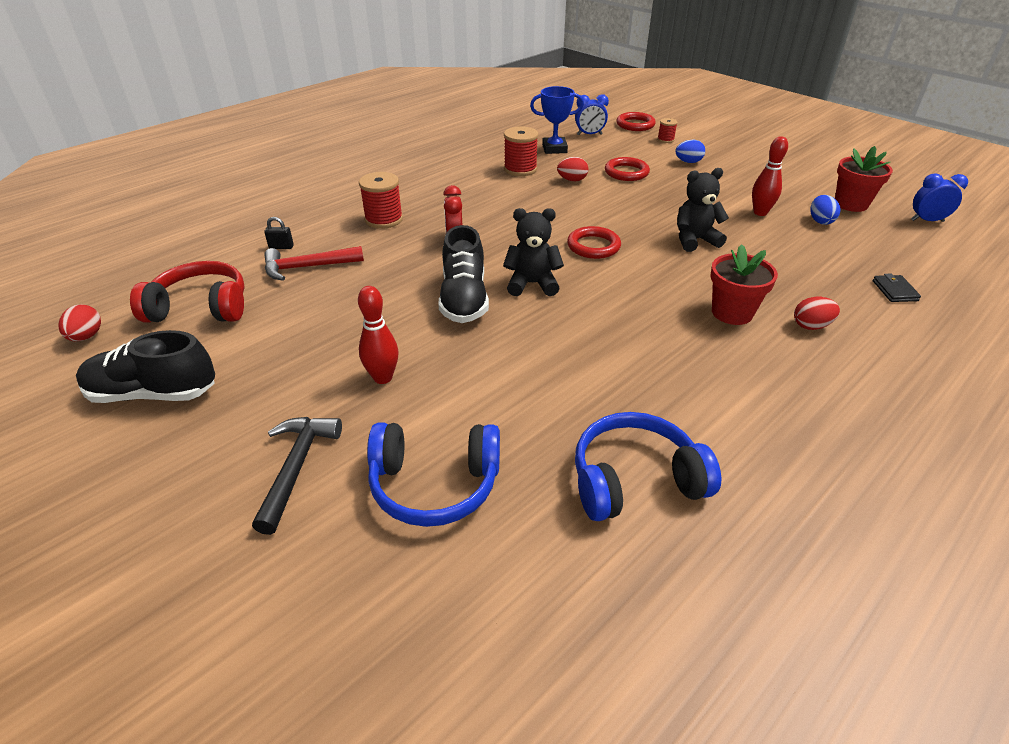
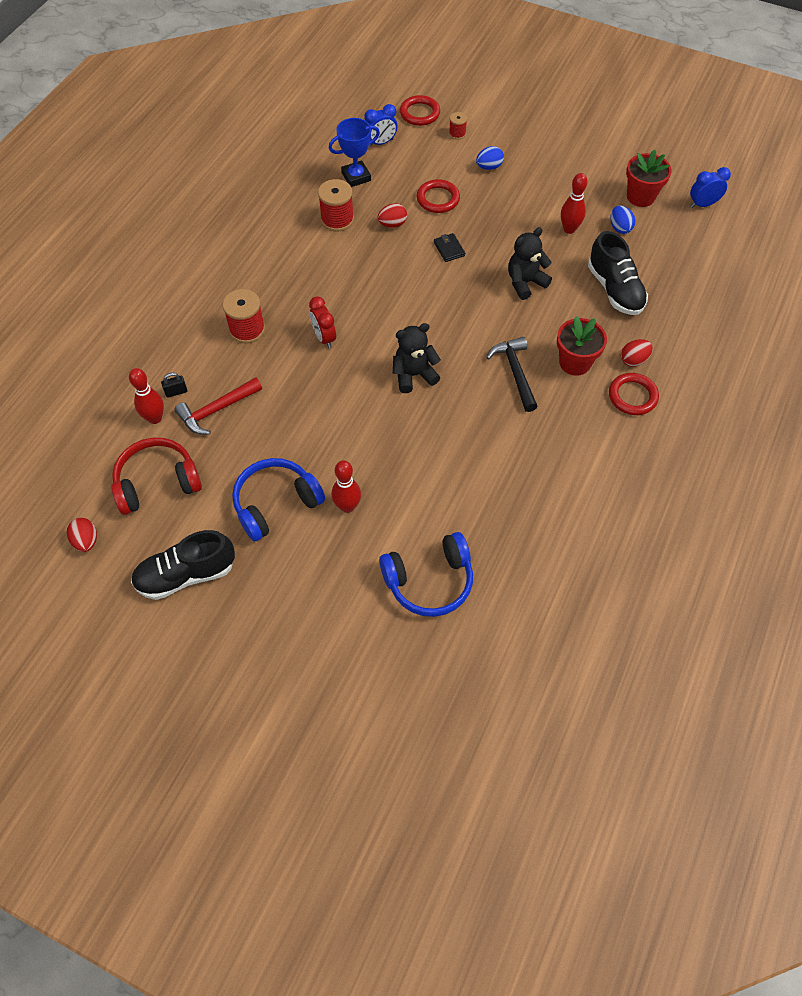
camera: 20 degrees left, 20 degrees up
(244, 260) = (155, 418): none -> red bowling pin
(296, 467) = (332, 598): black hammer -> black hammer (515, 372)
(464, 299) = (368, 408): black shoe -> black shoe (614, 290)
(593, 246) = (445, 314): red ring -> red ring (632, 396)
(635, 480) = (552, 536): blue headphones -> blue headphones (276, 503)
(894, 291) = (686, 302): black wallet -> black wallet (449, 249)

